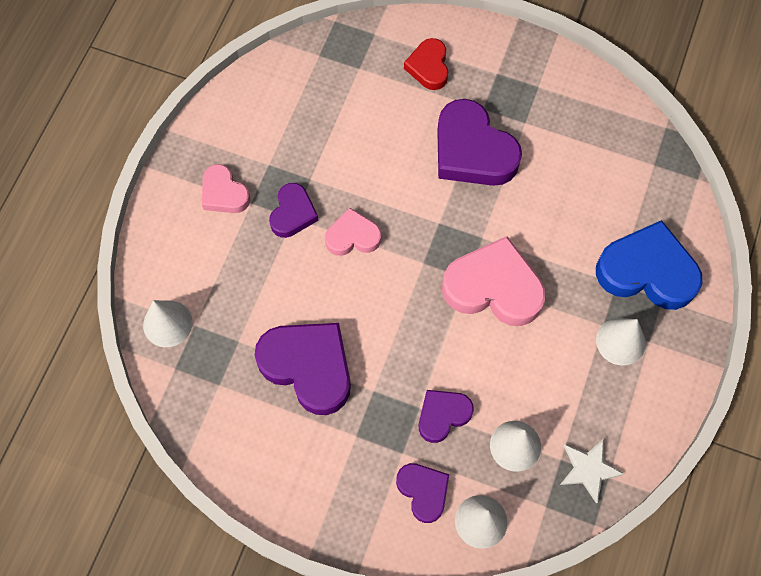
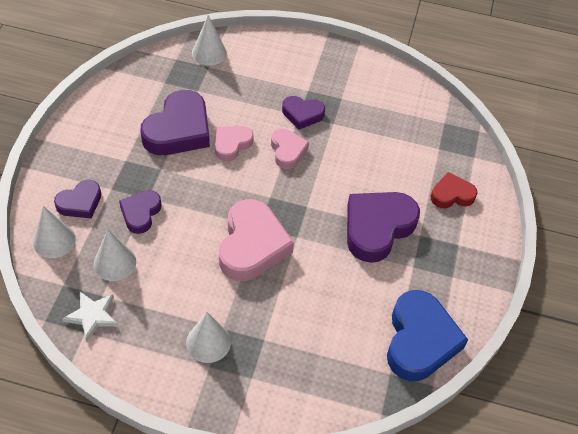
camera: 80 degrees right, 15 degrees down
(224, 193) = (313, 75): pink heart -> pink heart (232, 144)
(442, 415) = (140, 213): purple heart -> purple heart turned 120 degrees counterclockwise
(647, 271) = (278, 365): blue heart -> blue heart (420, 340)

